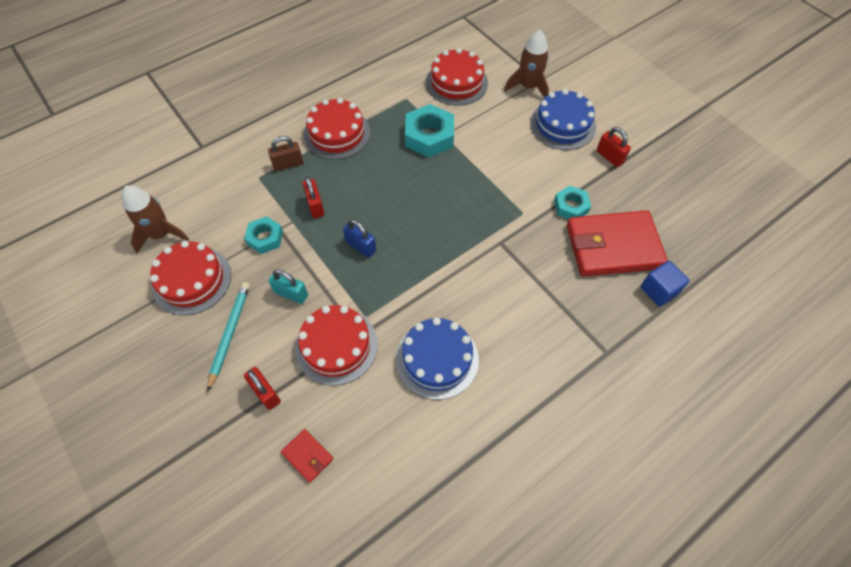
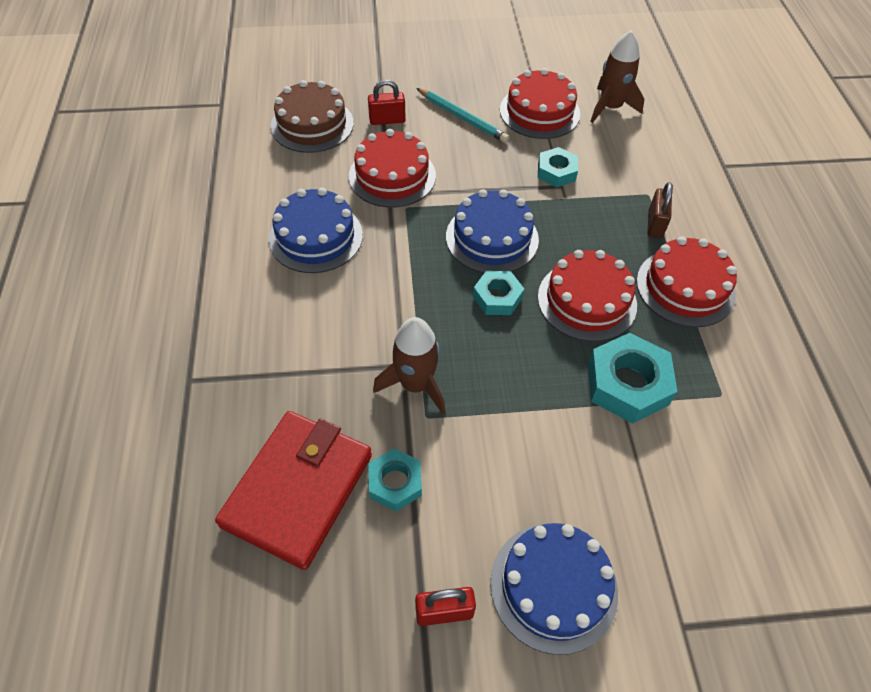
camera: 120 degrees right, 5 degrees down
(291, 294) = (473, 167): turquoise padlock -> none
(307, 456) = (312, 124): red wallet -> brown cake
(315, 206) = (575, 224): red padlock -> none
(361, 246) = (492, 238): blue padlock -> blue cake
(412, 219) = (497, 297): none -> turquoise nut
(456, 82) = (731, 482): red cake -> red cake (587, 300)
(528, 87) = (673, 592): brown rocket -> brown rocket (415, 384)
(659, 290) = (199, 496): blue cube -> none

